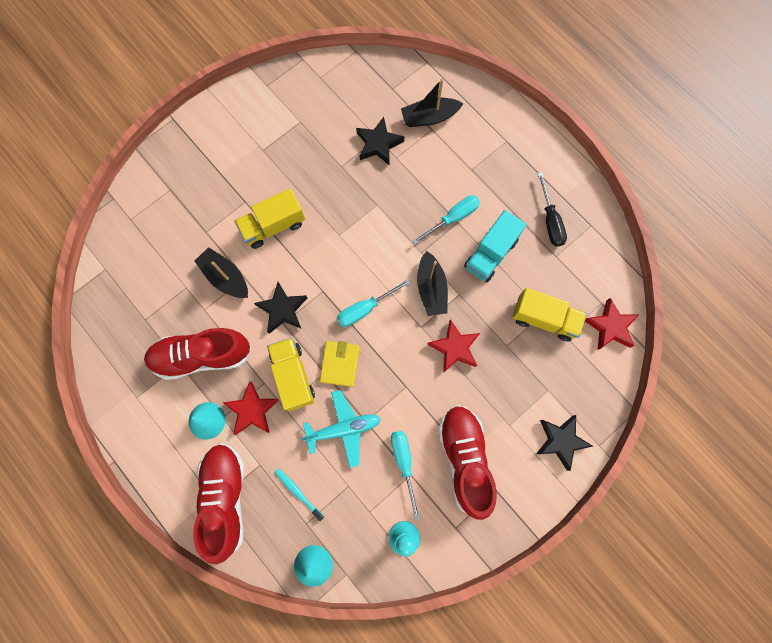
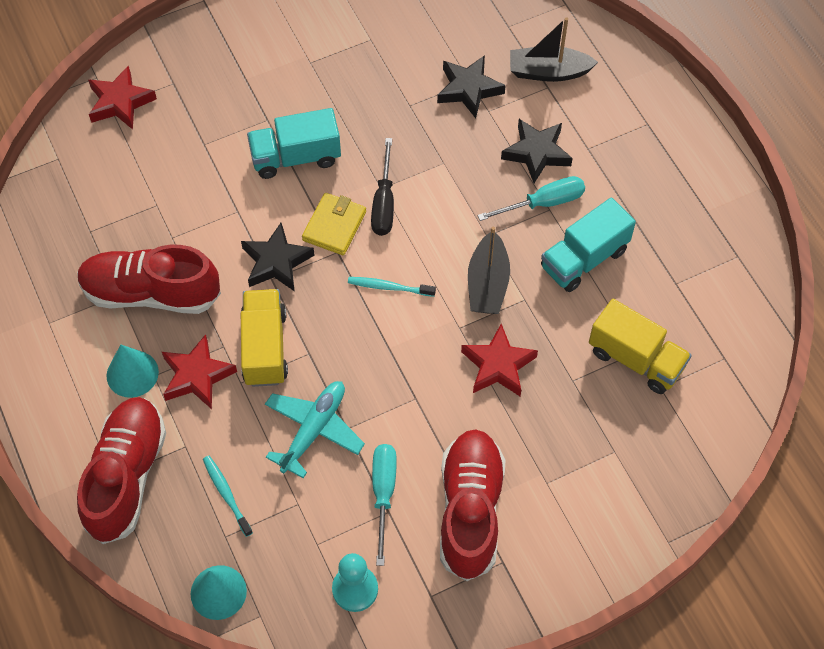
camera: 15 degrees right, 15 degrees down
(225, 277) = (213, 205): black boat -> none
(273, 226) = (296, 157): yellow truck -> turquoise truck
(340, 364) = (333, 347): yellow wallet -> yellow wallet (334, 226)
(344, 428) = (314, 430): turquoise plane -> turquoise plane turned 60 degrees counterclockwise
(365, 309) = (389, 287): turquoise screwdriver -> turquoise toothbrush
(550, 220) = (680, 236): black screwdriver -> black screwdriver (384, 203)
(560, 441) = (614, 521): black star -> black star (536, 153)
(610, 327) = (728, 391): red star -> red star (120, 102)

